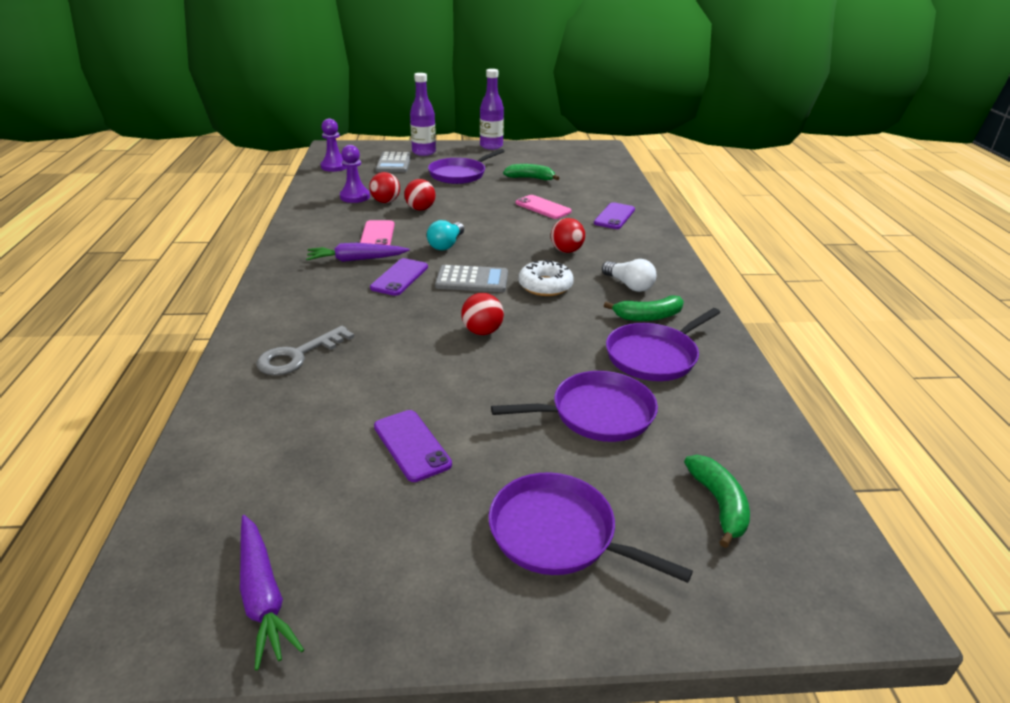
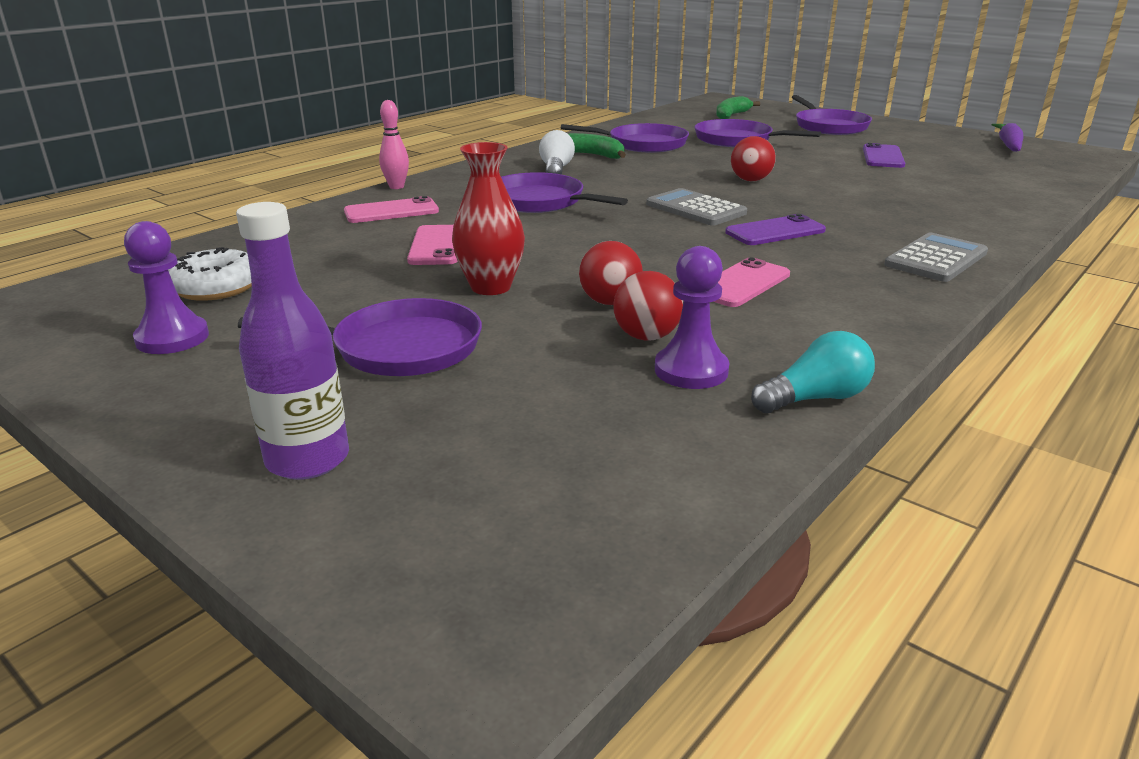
camera: 135 degrees left, 5 degrees down
(298, 355) = (948, 208): grey key -> none
(334, 166) = (622, 507): purple pawn -> purple pawn (172, 338)
(356, 260) = (810, 263): purple carrot -> none
(394, 163) = (454, 447): grey calculator -> grey calculator (936, 259)
(446, 245) = (662, 245): turquoise light bulb -> turquoise light bulb (815, 398)
(477, 199) = (491, 287): none -> red vase
(491, 146) = (132, 406): purple bottle -> none
(530, 178) = (318, 293): green banana -> none
(545, 286) = (631, 187): white donut -> white donut (216, 287)
(566, 251) = (540, 201): red ball -> purple pan
(614, 216) = (391, 211): purple phone -> pink phone
(663, 232) = (396, 187): none -> pink bowling pin

